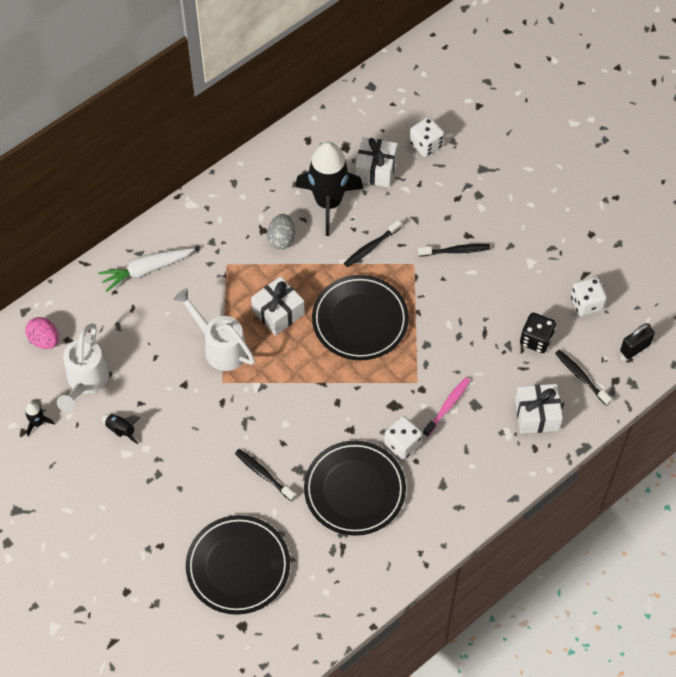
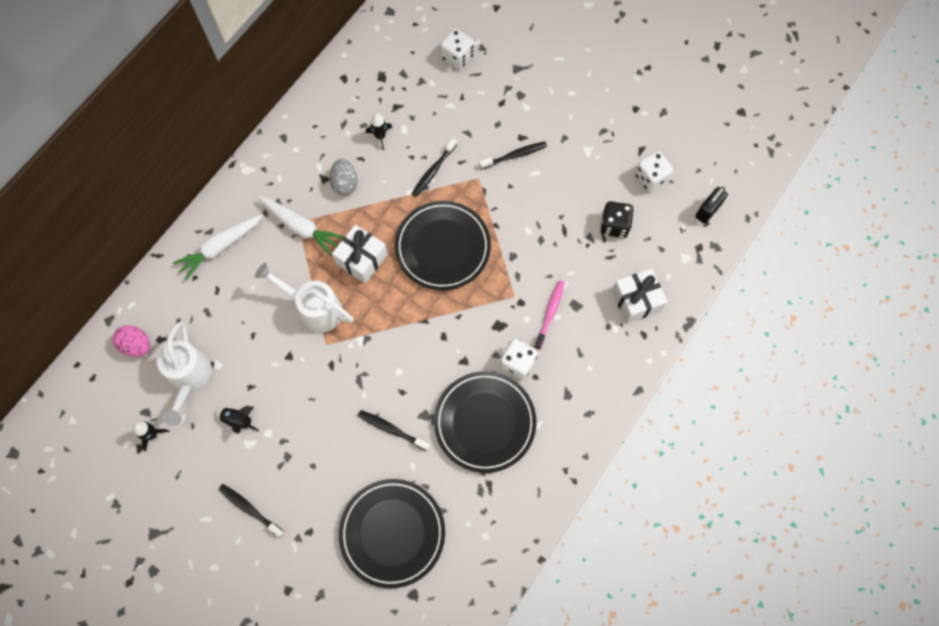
camera: 15 degrees left, 10 degrees up
(228, 269) = (301, 227): none -> white carrot
(328, 202) = (380, 136): black rocket -> black rocket, size x0.40
(375, 169) = (416, 93): white gift -> none
(581, 377) = (666, 252): black toothbrush -> black toothbrush (250, 509)

